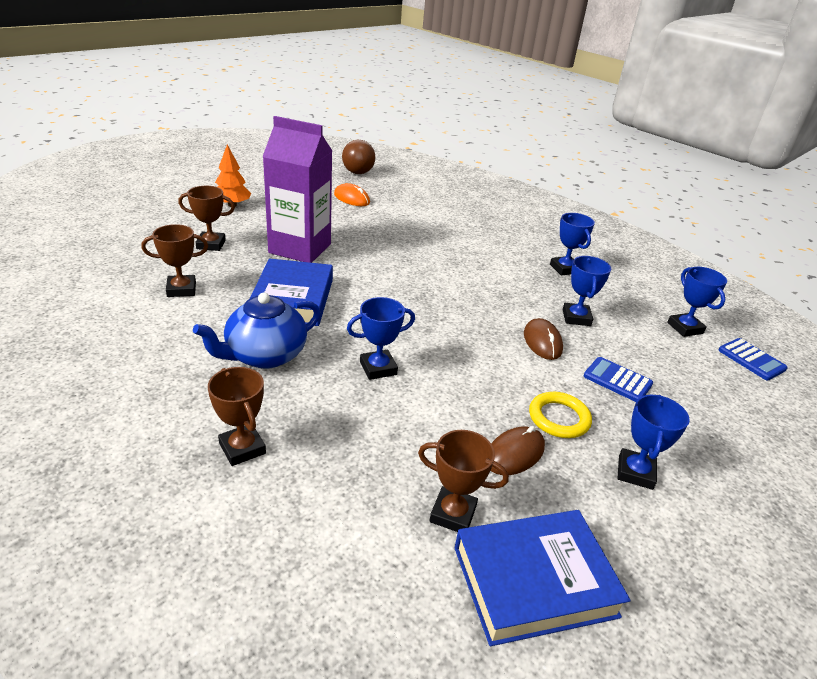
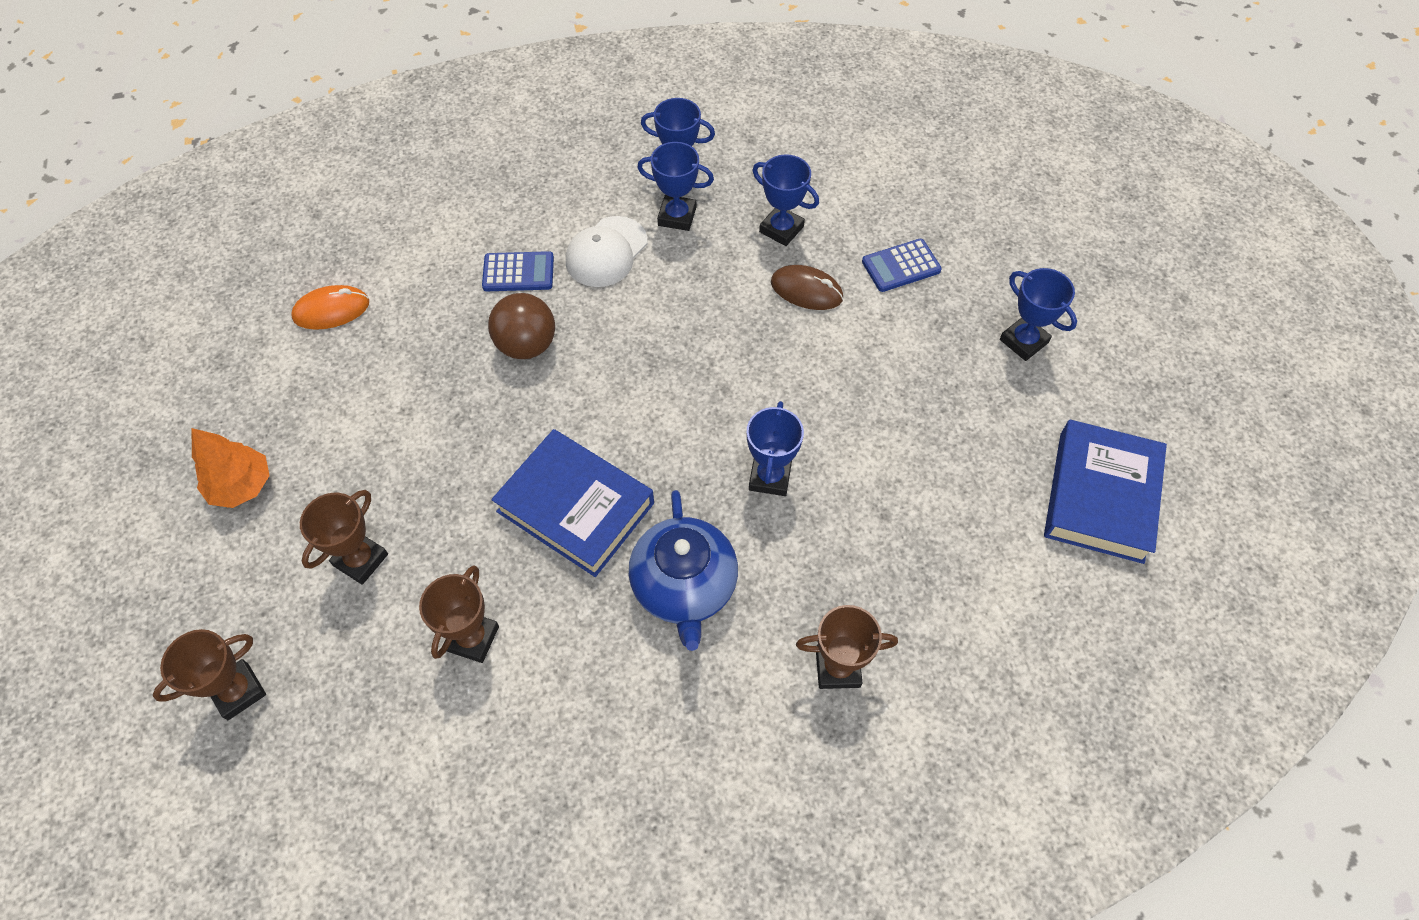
camera: 55 degrees left, 25 degrees up
(300, 248) = (446, 445): purple carton -> none
(358, 173) = (244, 259): brown ball -> brown ball (527, 345)
(453, 514) = (1007, 517): brown trophy -> brown trophy (238, 691)
(477, 261) = (606, 252): none -> white cap
(514, 454) = (958, 423): brown mouse -> none
(559, 418) = (929, 354): yellow ring -> none
(685, 328) = (852, 144): blue trophy -> blue trophy (677, 216)
(751, 360) = (928, 130): blue calculator -> blue calculator (518, 272)

